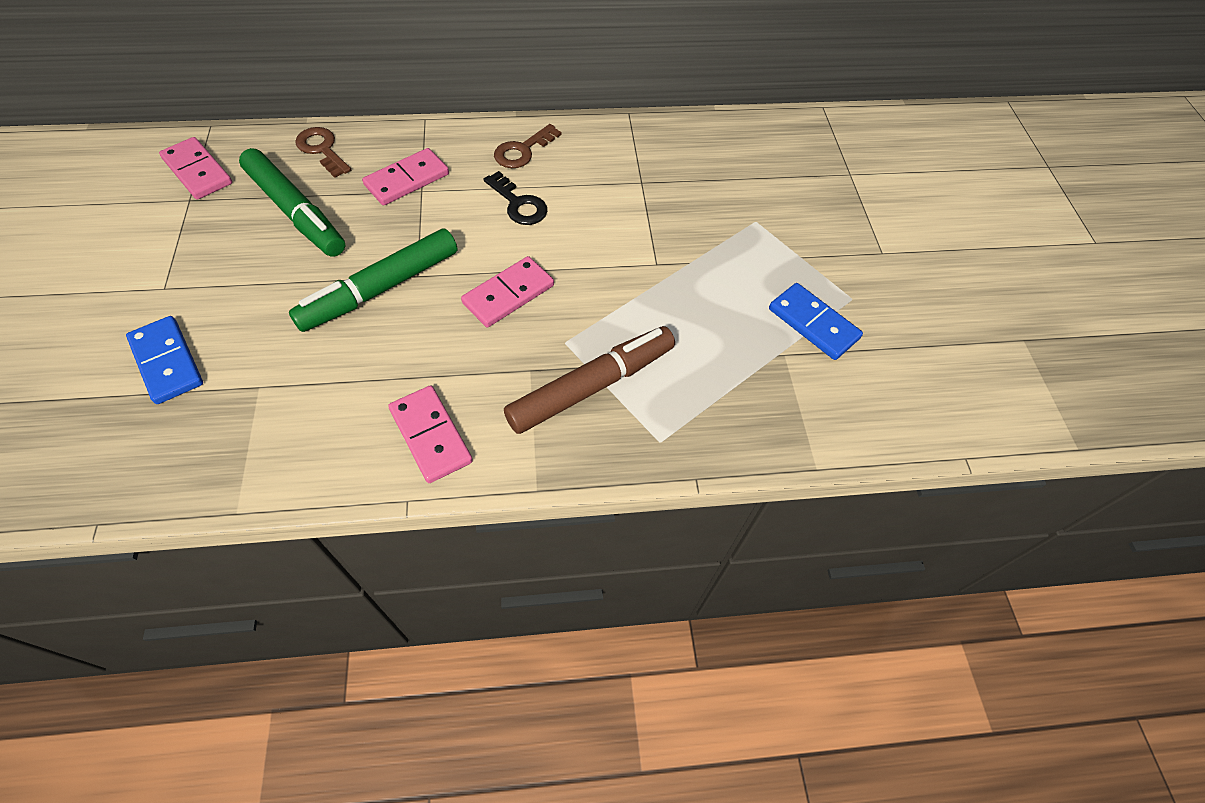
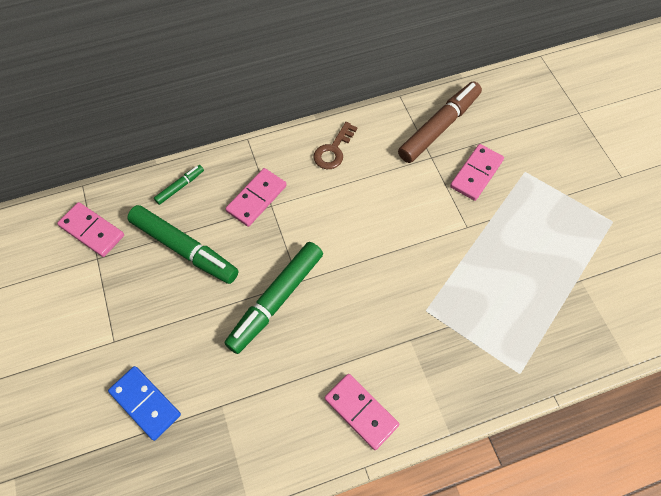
camera: 10 degrees left, 5 degrees up
(322, 149) = (180, 187): brown key -> green marker
(508, 294) = (371, 281): pink domino -> pink domino (476, 174)
(518, 204) = (348, 199): black key -> none
(592, 386) = (458, 341): brown marker -> brown marker (439, 127)
(813, 323) = (593, 249): blue domino -> none

